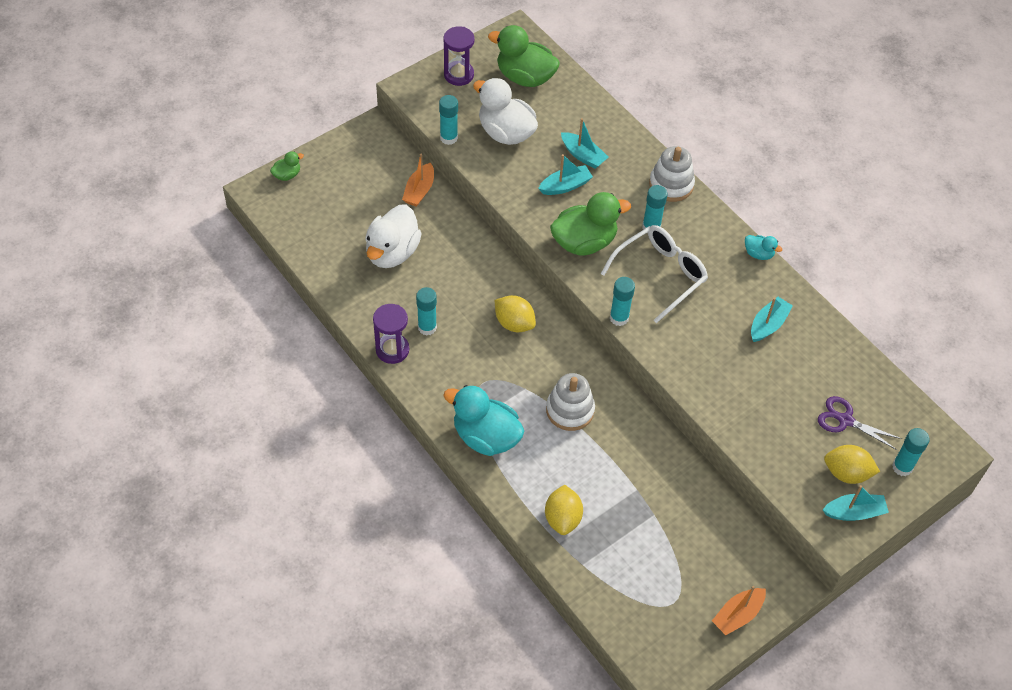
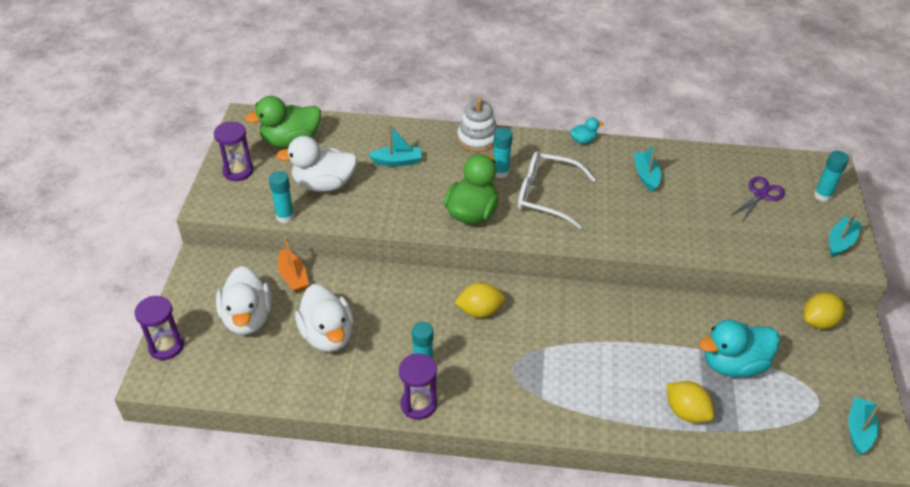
camera: 45 degrees left, 10 degrees down
(287, 175) = (166, 346): green duck -> purple hourglass
(356, 197) = (247, 318): none -> white duck
(486, 437) = (564, 405): turquoise duck -> turquoise duck (733, 364)
(565, 186) = (411, 188): turquoise boat -> turquoise boat (859, 430)
(570, 410) = (592, 336): white stacking toy -> none
(619, 318) = (559, 242): turquoise glue stick -> none
(660, 274) = (546, 196): white glasses -> white glasses turned 75 degrees counterclockwise
(737, 615) = (858, 371): orange boat -> none
(845, 420) = (760, 195): purple scissors -> purple scissors turned 150 degrees clockwise
(846, 473) = (804, 223): yellow lemon -> yellow lemon (818, 321)

